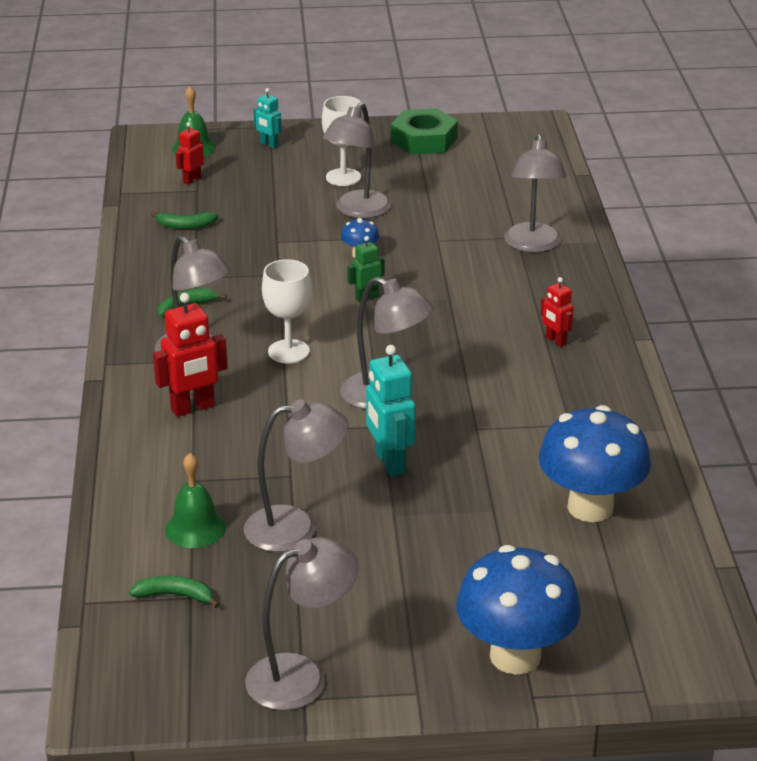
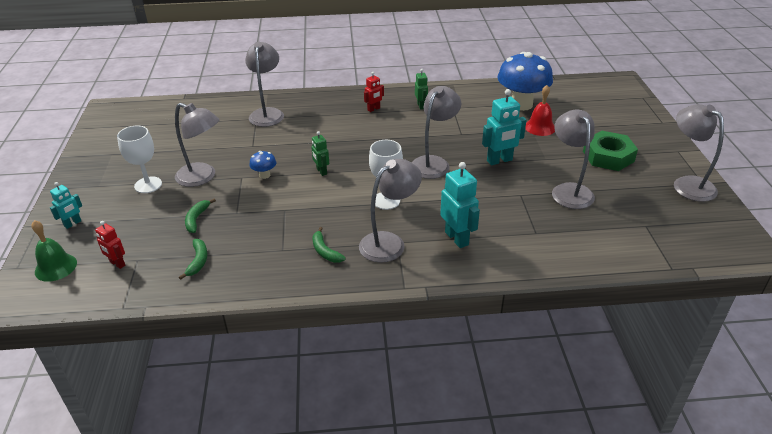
camera: 90 degrees left, 5 degrees up
(175, 595) = (647, 231): green banana -> green banana (196, 219)
(193, 408) = (457, 238): red robot -> turquoise robot
(195, 528) = (583, 228): green bell -> none
(424, 140) = (106, 151): green nut -> green nut (608, 156)
(503, 521) = (540, 127): none -> red bell
(515, 656) = (638, 126): blue mushroom -> none
(533, 245) = (267, 113): grey lamp -> grey lamp turned 90 degrees counterclockwise
(572, 389) = (421, 106): none -> green robot

